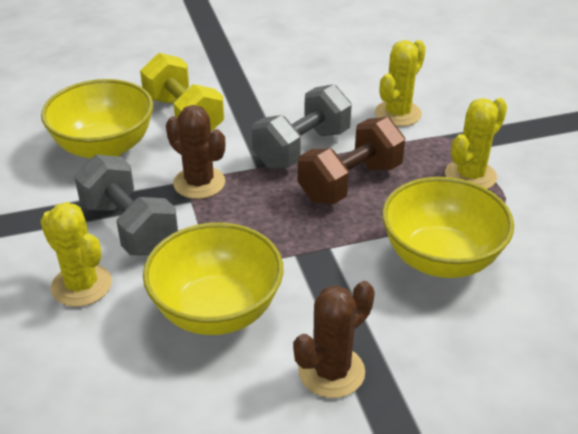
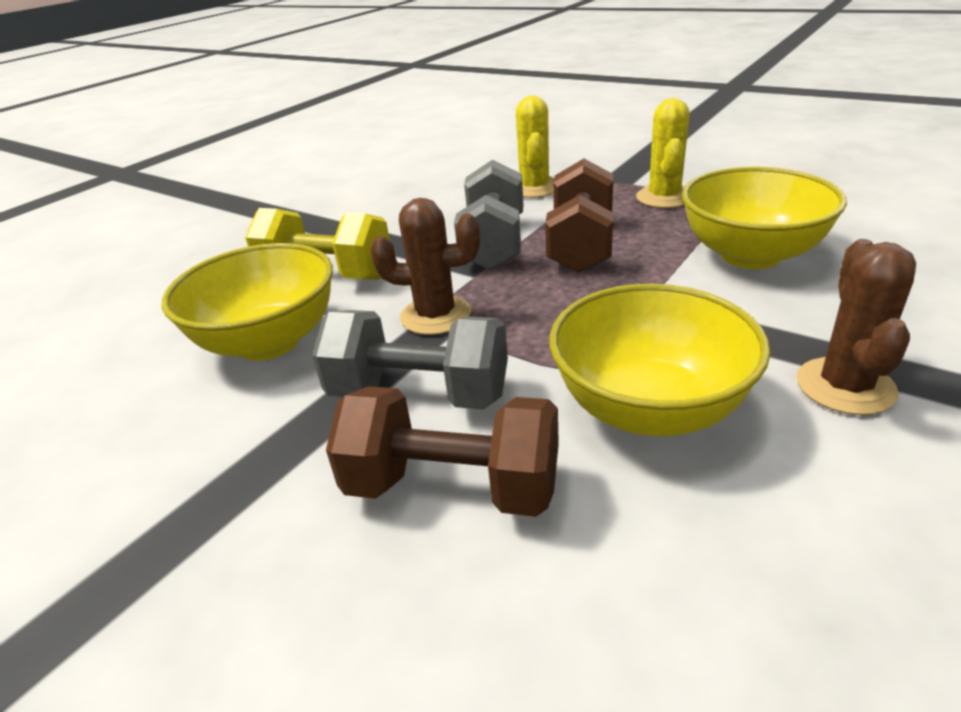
camera: 35 degrees left, 5 degrees down
(81, 285) = (453, 487): yellow cactus -> brown dumbbell

